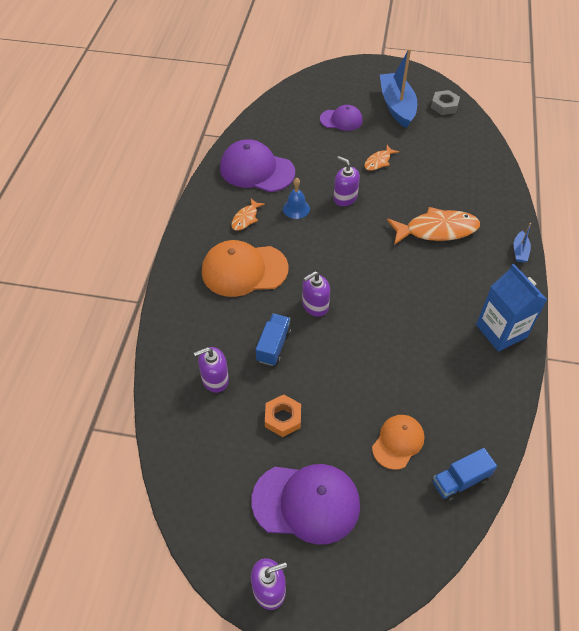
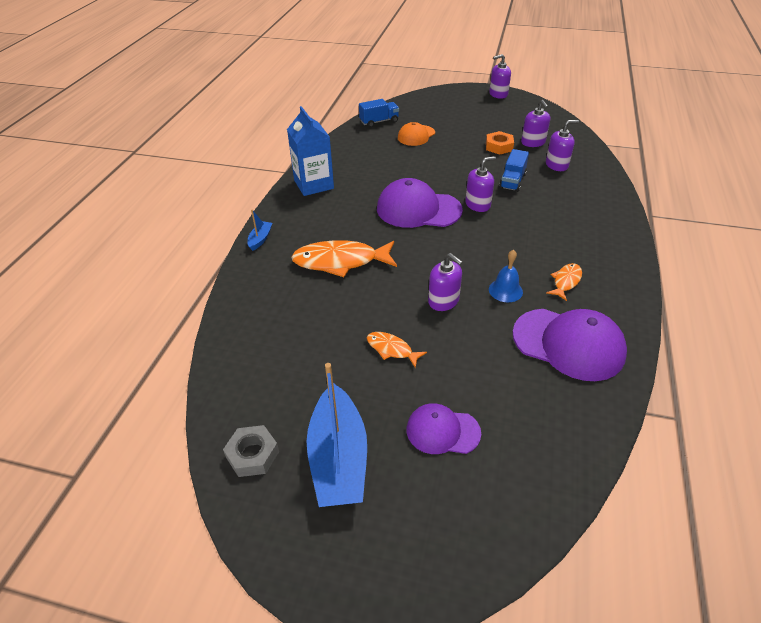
camera: 175 degrees left, 10 degrees down
(235, 430) = (533, 142): none -> purple soap dispenser
(244, 270) = (553, 233): orange cap -> none
(306, 503) = (479, 117): purple cap -> purple cap (418, 209)
(378, 161) = (391, 349): orange fish -> orange fish turned 105 degrees counterclockwise

